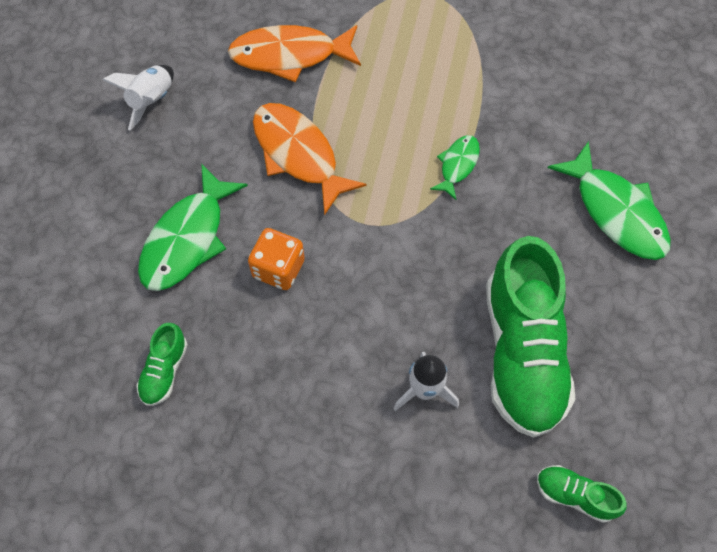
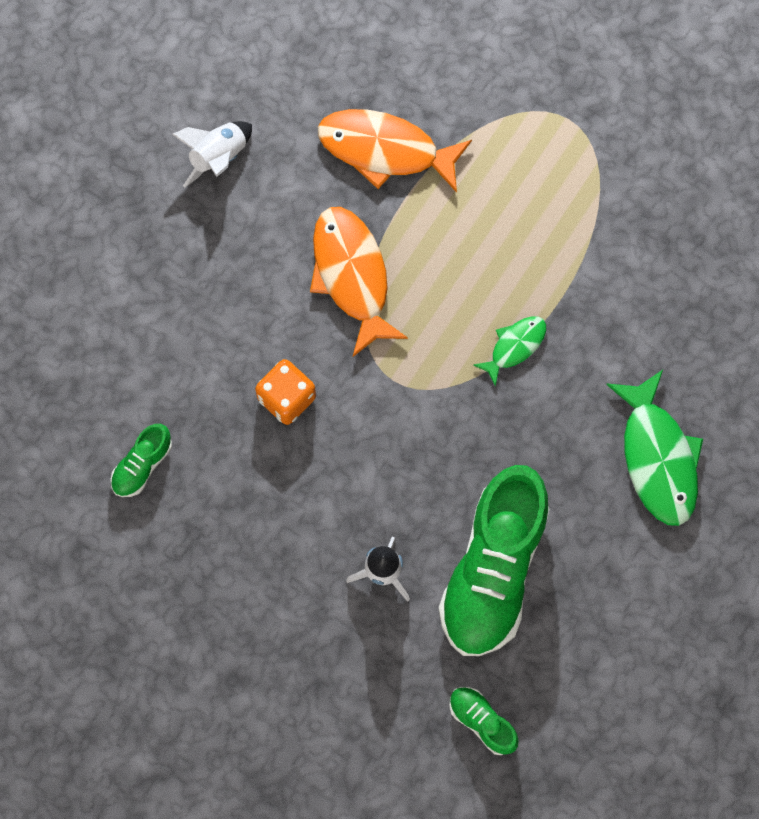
camera: 20 degrees right, 10 degrees up
(187, 239) = (206, 333): green fish -> none

